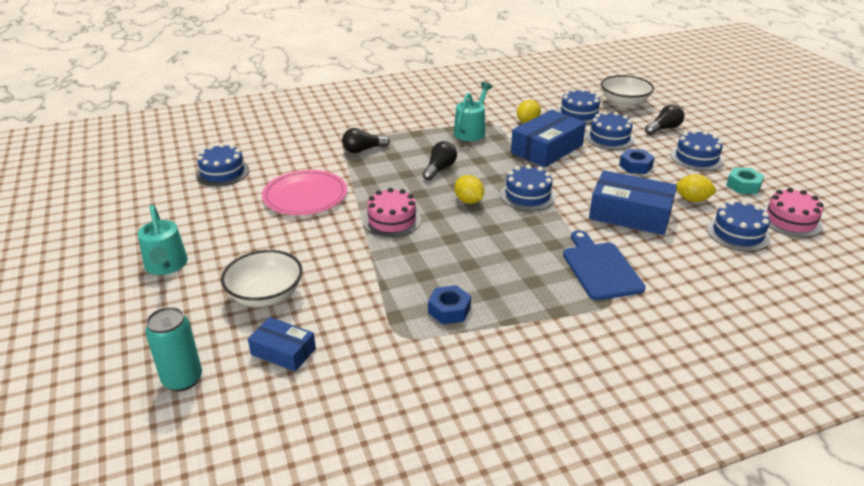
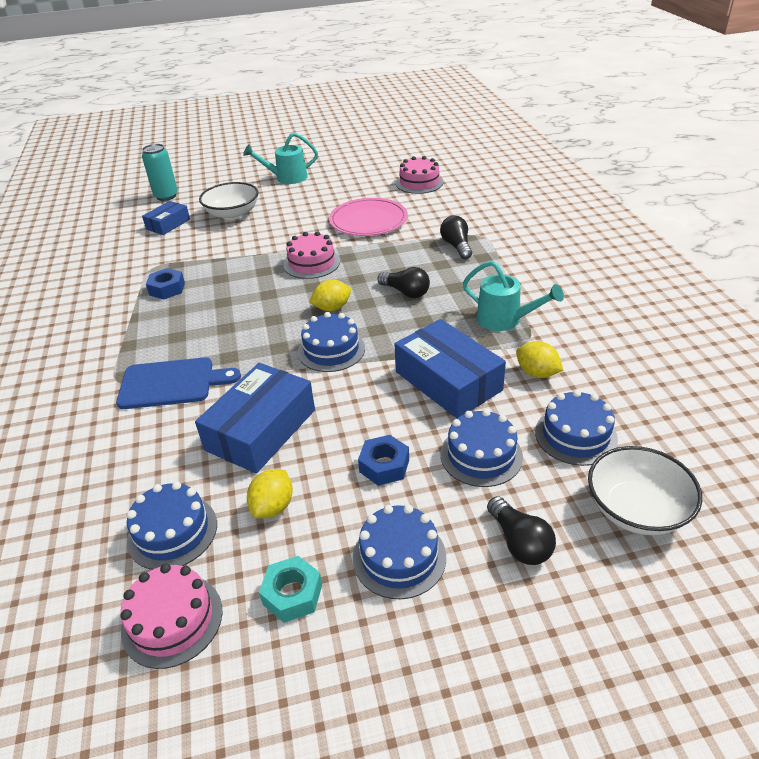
camera: 100 degrees right, 5 degrees up
(222, 172) = (419, 183): blue cake -> pink cake

